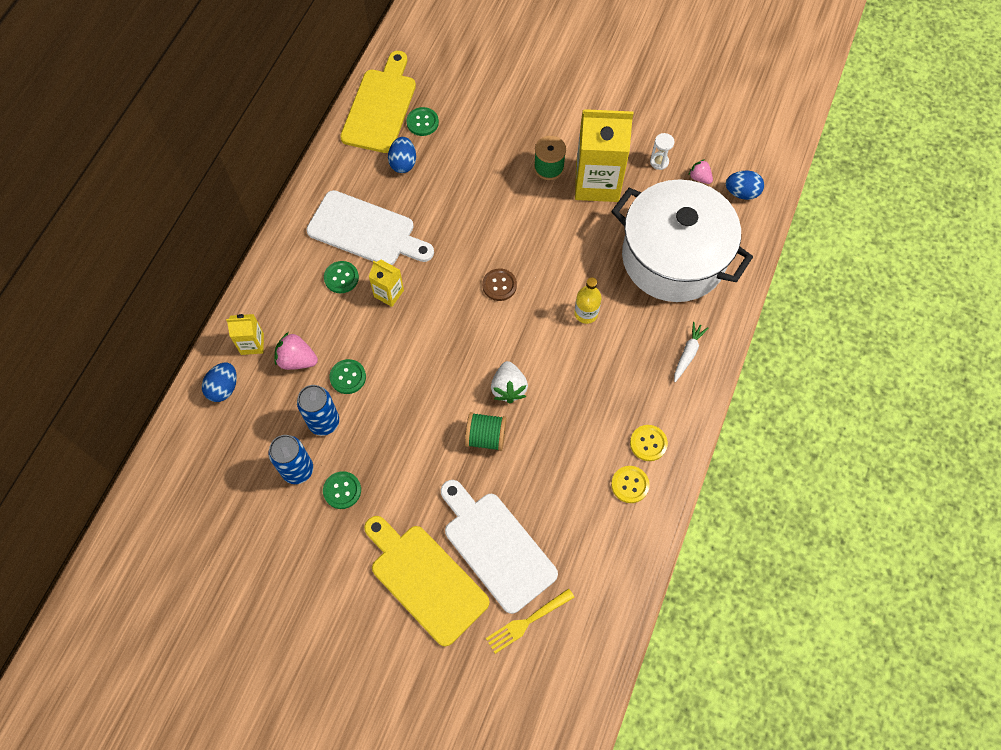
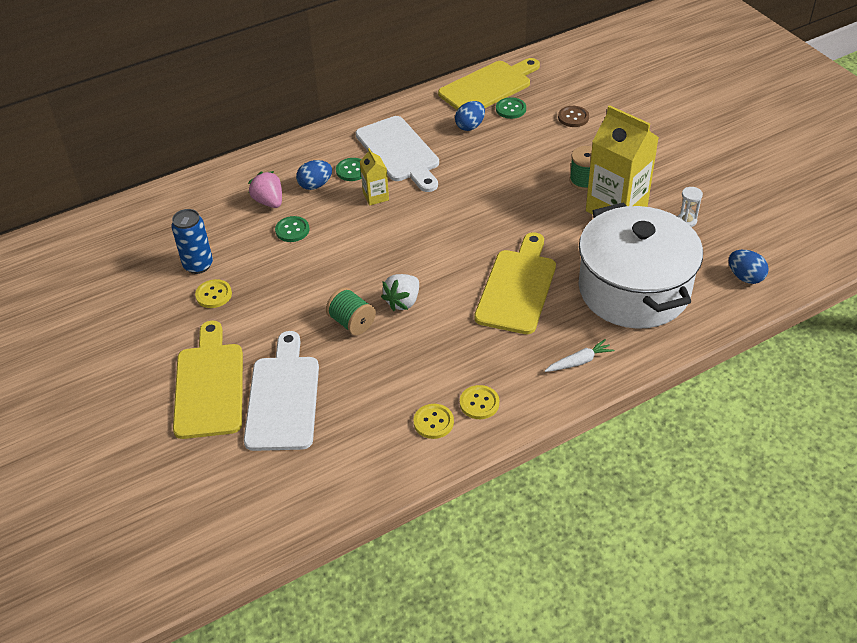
camera: 40 degrees right, 20 degrees down
(224, 388) = (204, 192): blue egg -> blue egg (315, 185)
(252, 344) = (250, 177): yellow carton -> none
(324, 422) = (246, 247): blue can -> none
(342, 490) = (214, 295): green button -> yellow button
(499, 285) = (465, 234): brown button -> brown button (573, 117)
(527, 621) = (253, 462): yellow fork -> none
(586, 313) = (517, 287): yellow bottle -> yellow cutting board
(699, 178) = (714, 248): pink strawberry -> none

